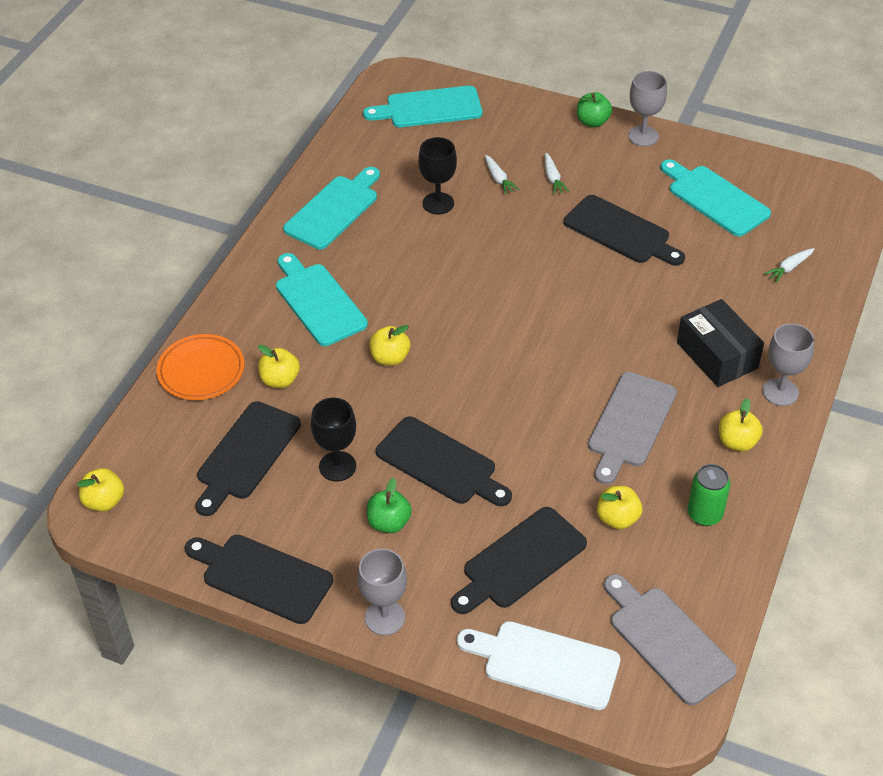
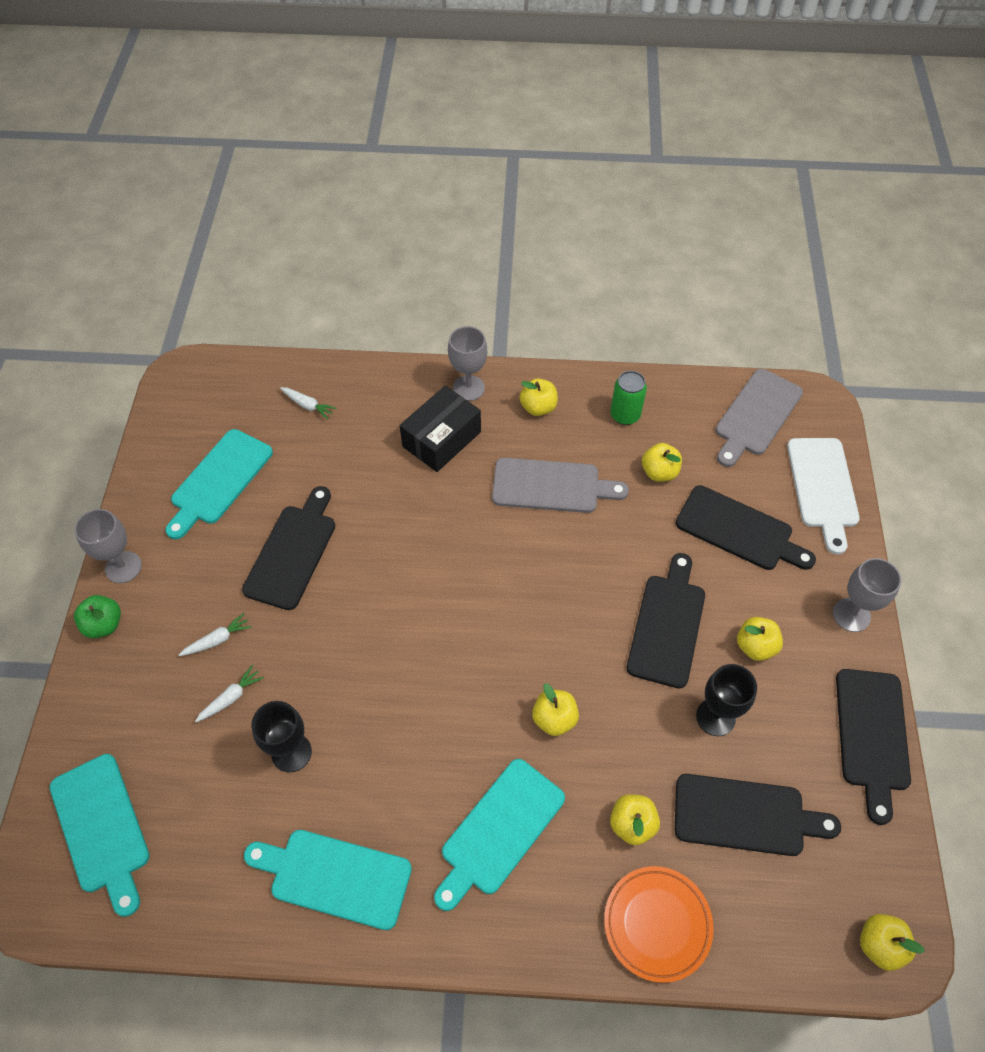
camera: 110 degrees left, 10 degrees up
(389, 523) = (755, 646): green apple -> yellow apple

